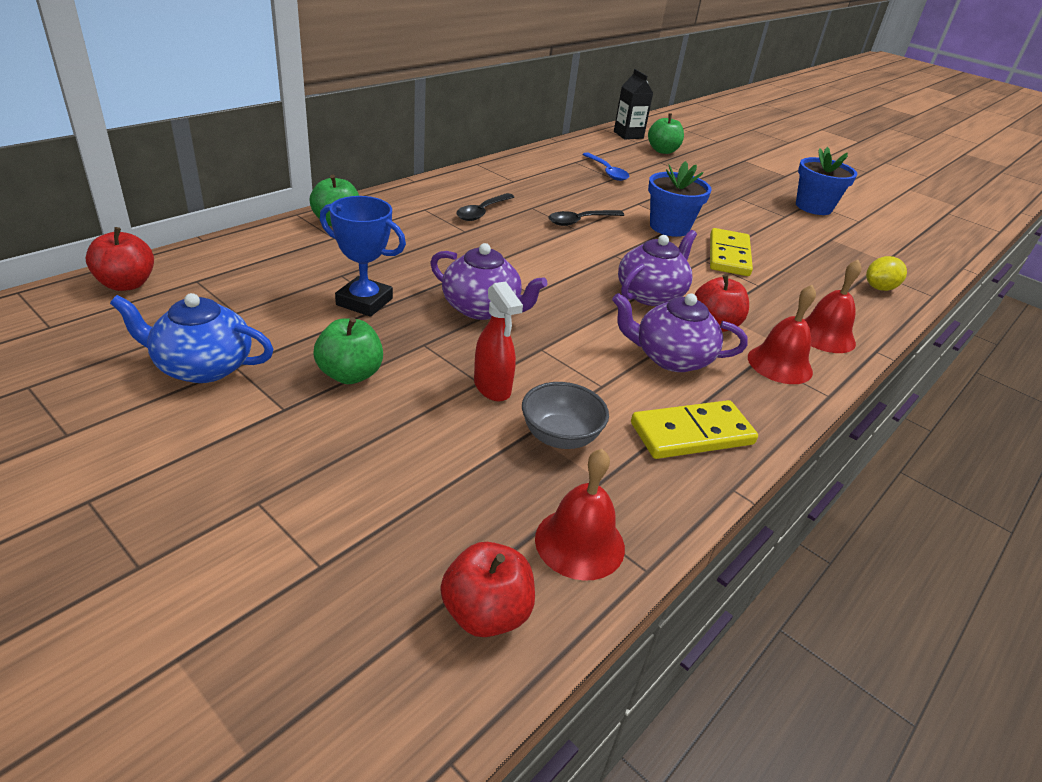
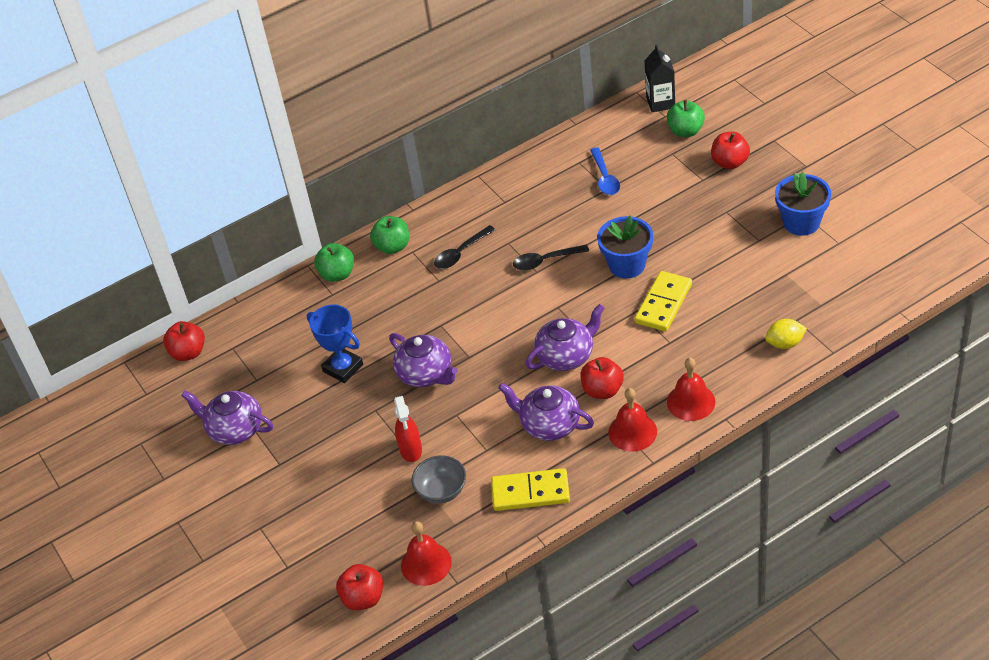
camera: 25 degrees right, 10 degrees up
(203, 367) = (234, 429): blue teapot -> purple teapot
(350, 374) = (322, 437): green apple -> green apple (392, 247)
(717, 170) = (730, 162): none -> red apple

